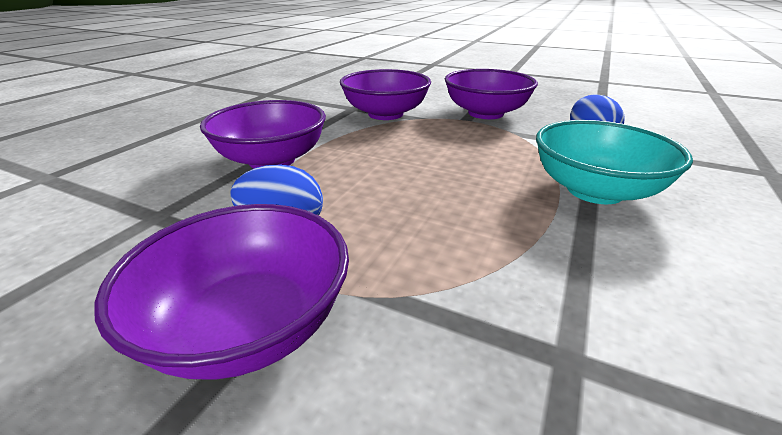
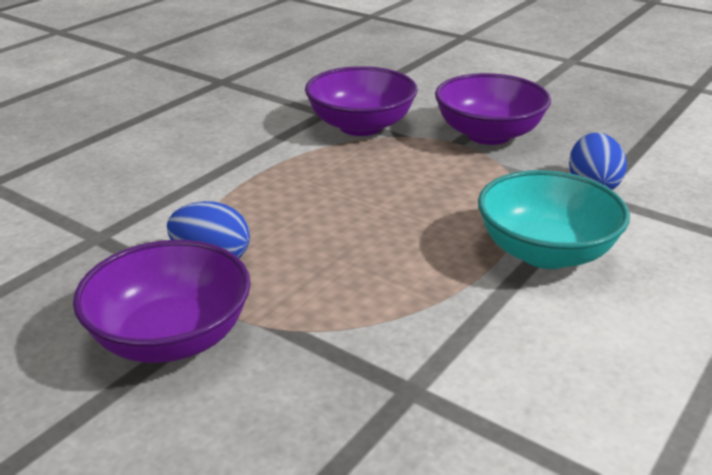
camera: 10 degrees right, 0 degrees up
(272, 160) = (213, 183): purple bowl -> none

